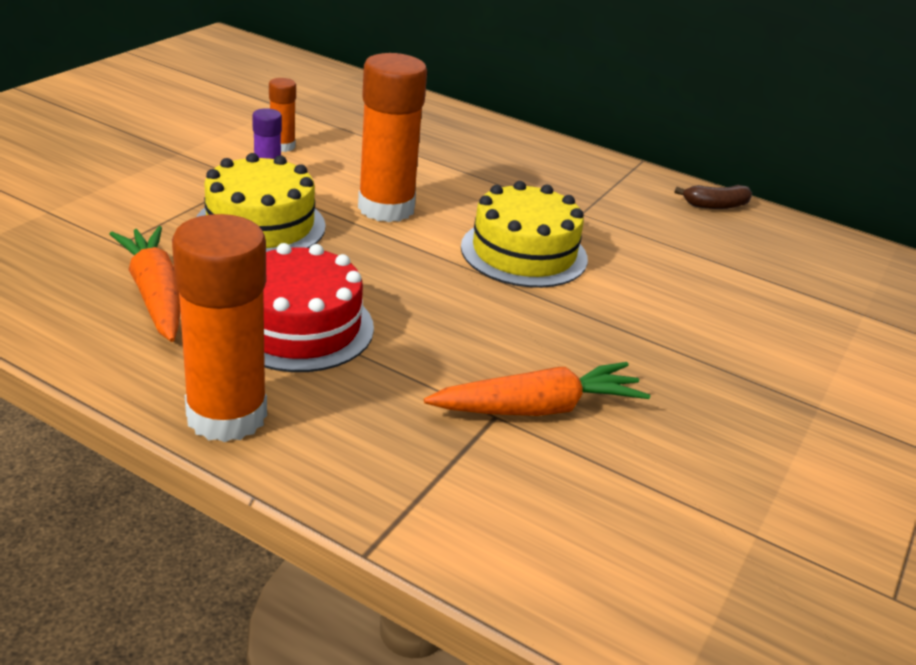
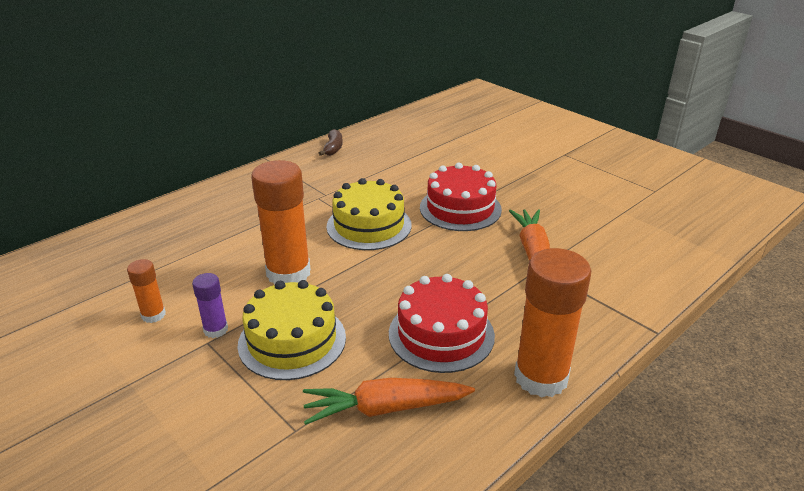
camera: 70 degrees left, 0 degrees up
(625, 329) = (460, 208): none -> red cake

